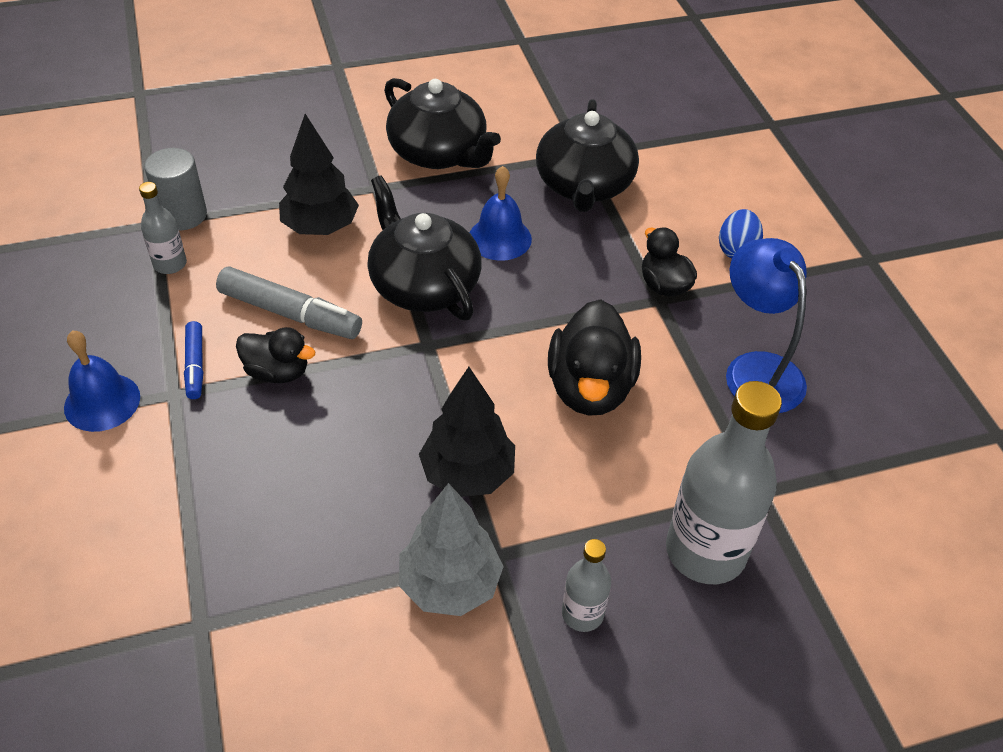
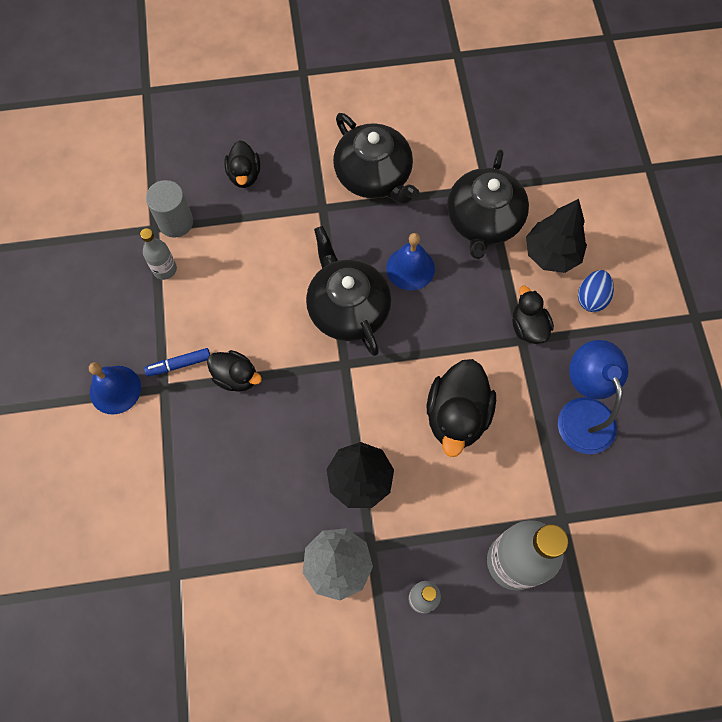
camera: 10 degrees right, 20 degrees up
(195, 365) = (179, 364): blue marker -> blue marker turned 75 degrees clockwise
(272, 163) = (244, 175): none -> black duck
(289, 313) = (248, 324): grey marker -> none
(320, 227) = (276, 244): black tree -> black tree (551, 254)

